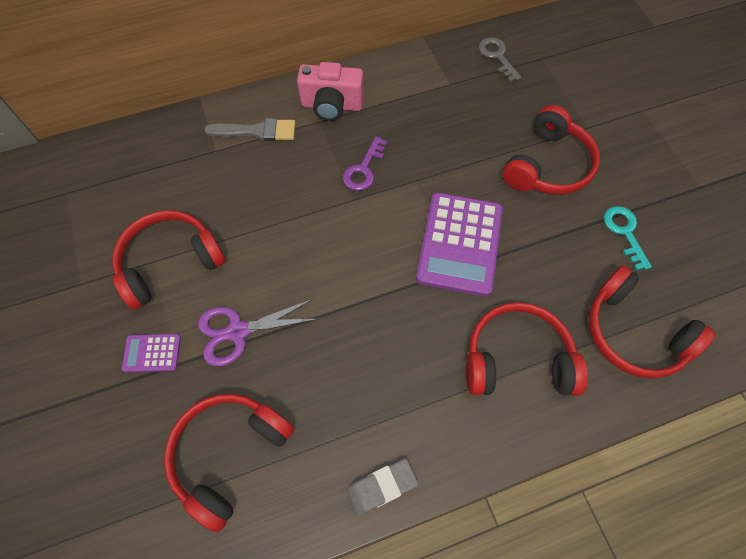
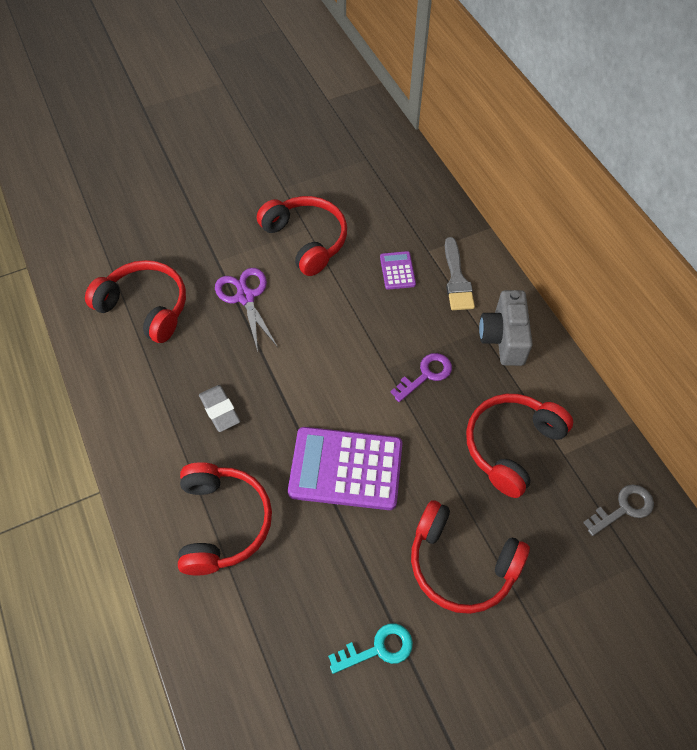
camera: 85 degrees right, 5 degrees down
(152, 353) = (226, 244): purple calculator -> purple calculator (397, 271)
(331, 105) = (503, 338): pink camera -> grey camera
(364, 169) = (426, 375): purple key -> purple key turned 120 degrees clockwise
(382, 487) = (114, 414): grey eraser -> grey eraser (220, 410)
(633, 332) = (253, 644): red headphones -> red headphones (511, 446)

